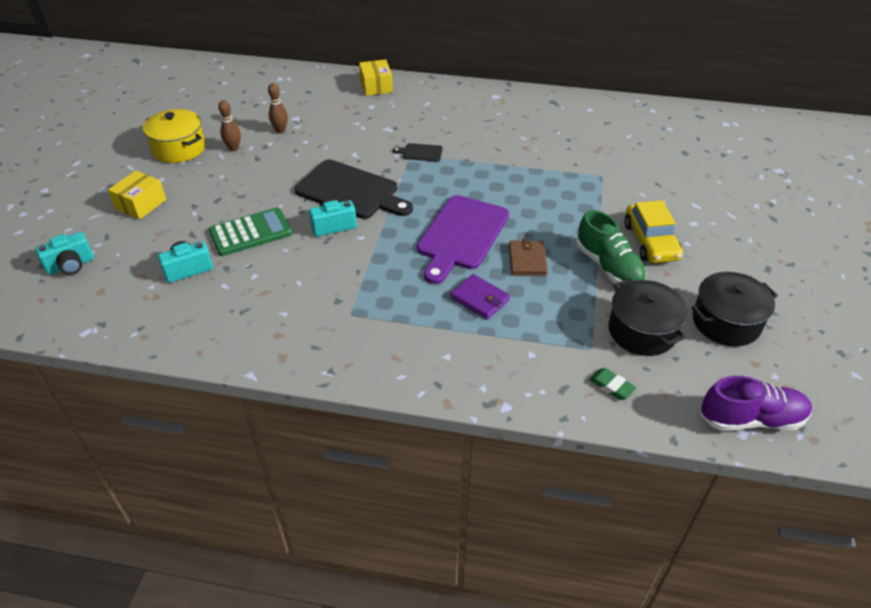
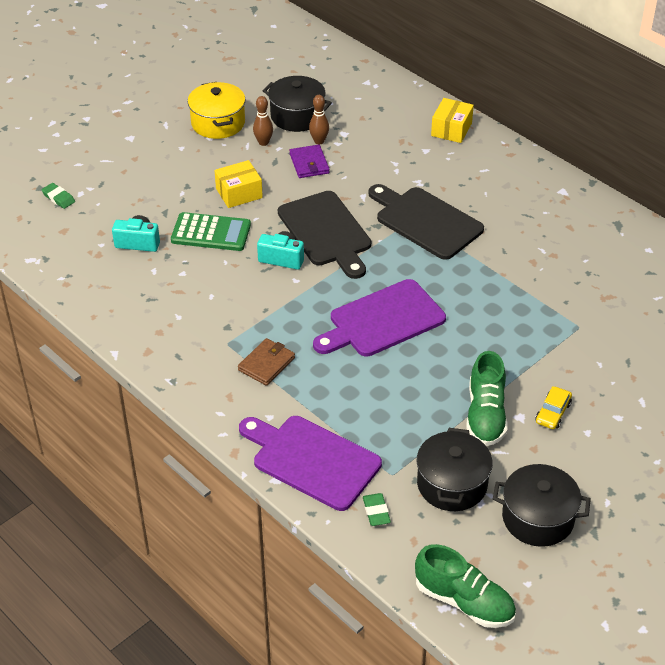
camera: 35 degrees right, 0 degrees up
(71, 265) = (58, 198): turquoise camera -> green eraser
(141, 204) = (147, 165): yellow box -> yellow box (239, 193)
(245, 120) = (297, 116): none -> black pot
(420, 152) = (425, 221): black cutting board -> black cutting board, size x2.30
(480, 299) = (342, 384): purple wallet -> purple wallet (309, 164)
(518, 373) = (311, 460): none -> purple cutting board
(527, 260) = (417, 372): brown wallet -> brown wallet (266, 364)
(651, 241) = (553, 413): yellow car -> yellow car, size x0.57
(751, 419) = (464, 601): purple shoe -> green shoe

